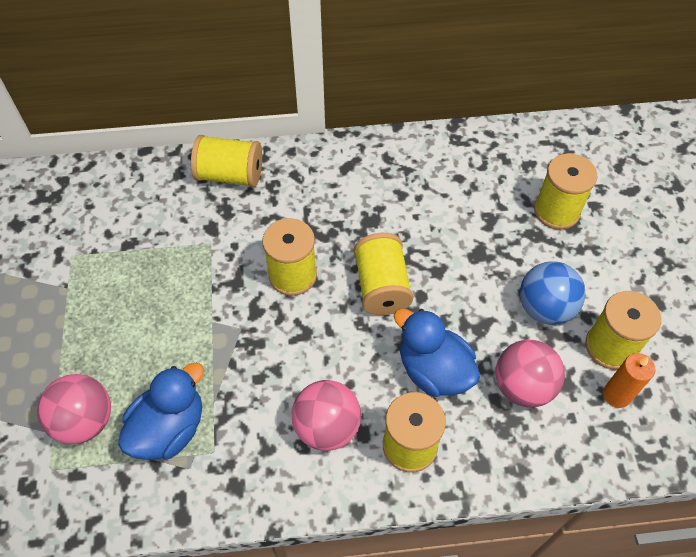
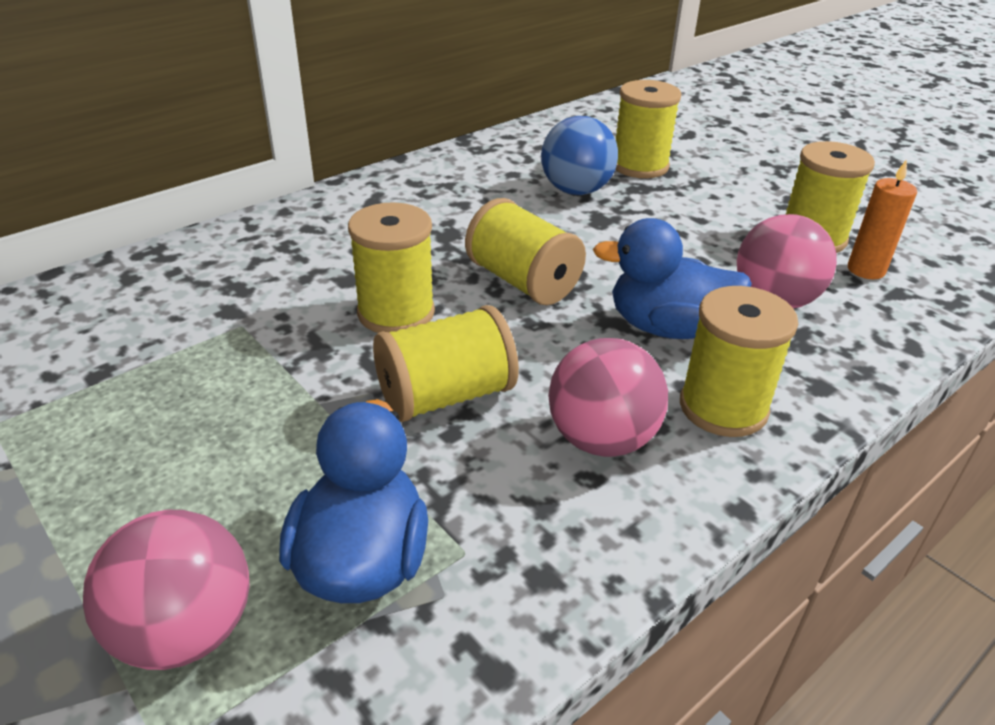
camera: 35 degrees left, 20 degrees down
(230, 175) = (214, 255): yellow spool -> yellow spool (446, 396)
(545, 308) = (717, 234): blue ball -> blue ball (576, 190)

